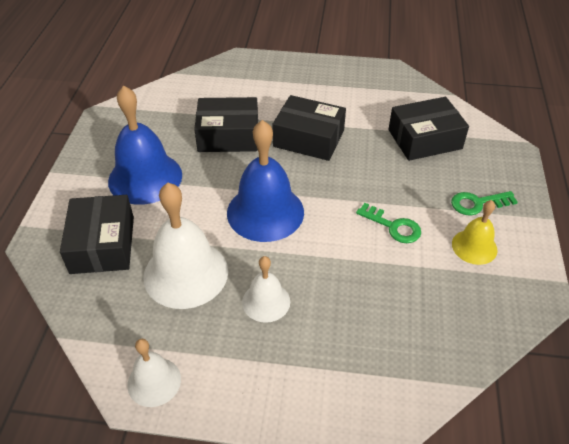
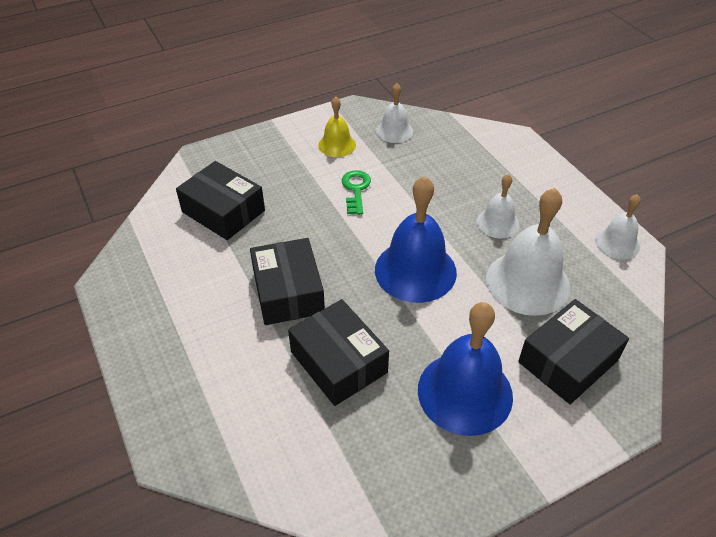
camera: 125 degrees left, 0 degrees up
(471, 307) = (394, 131): none -> white bell
(478, 203) = (286, 156): green key -> none

